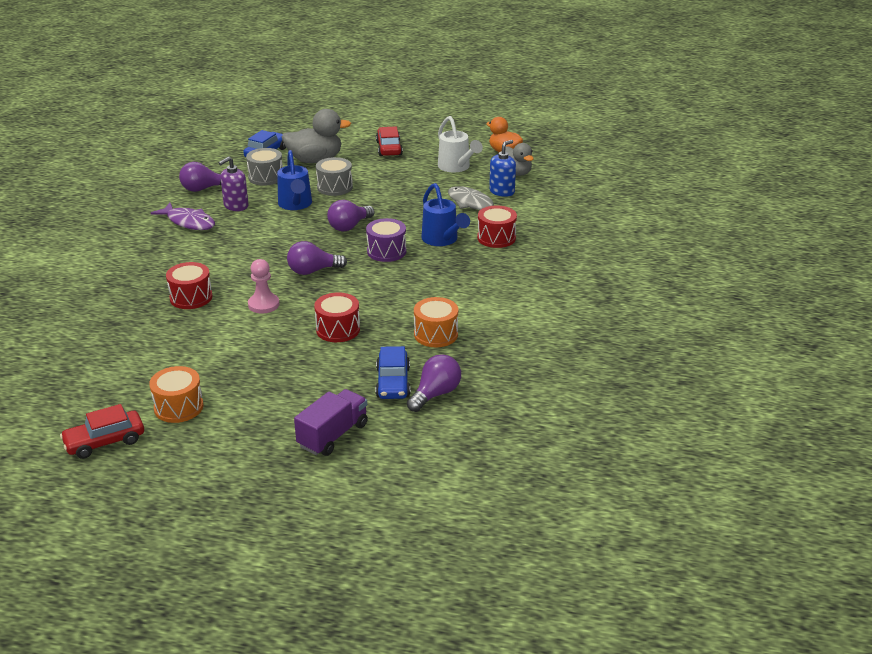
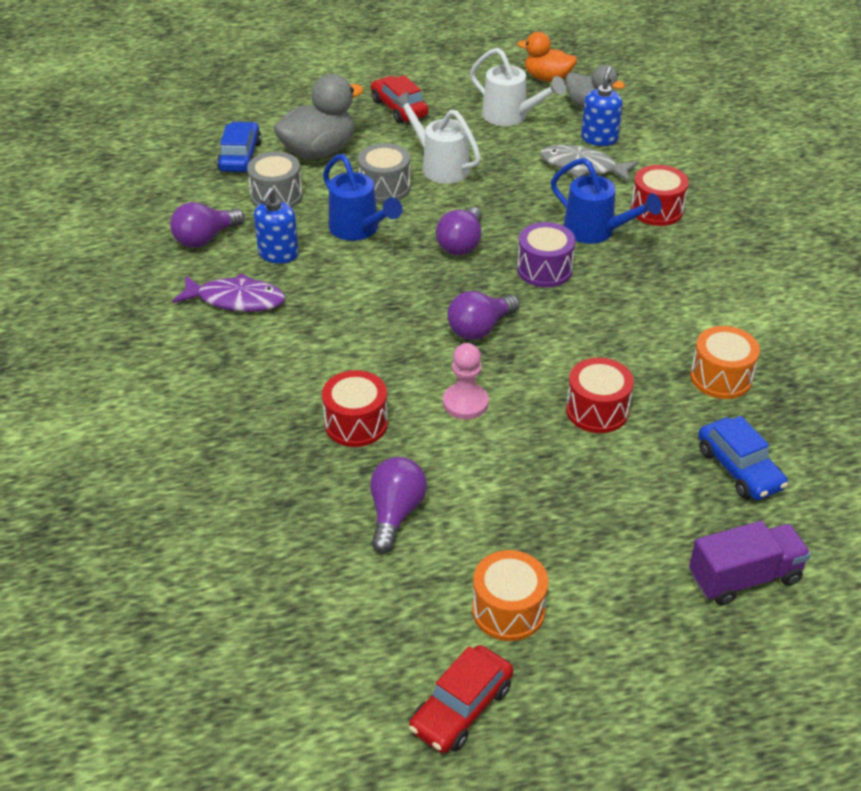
camera: 25 degrees left, 10 degrees up
(236, 206) = (278, 254): purple soap dispenser -> blue soap dispenser
(333, 435) = (744, 578): purple truck -> purple truck turned 60 degrees clockwise
(381, 184) = (440, 166): none -> white watering can
(435, 394) = (804, 468): purple light bulb -> purple light bulb (395, 513)

